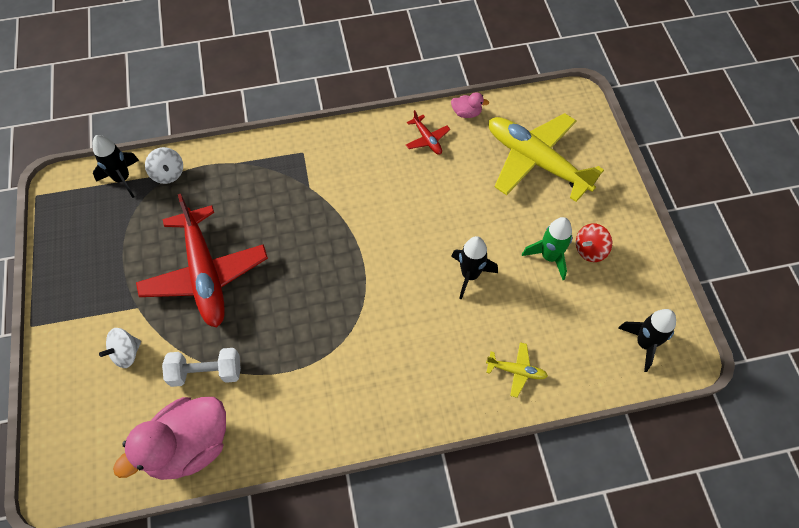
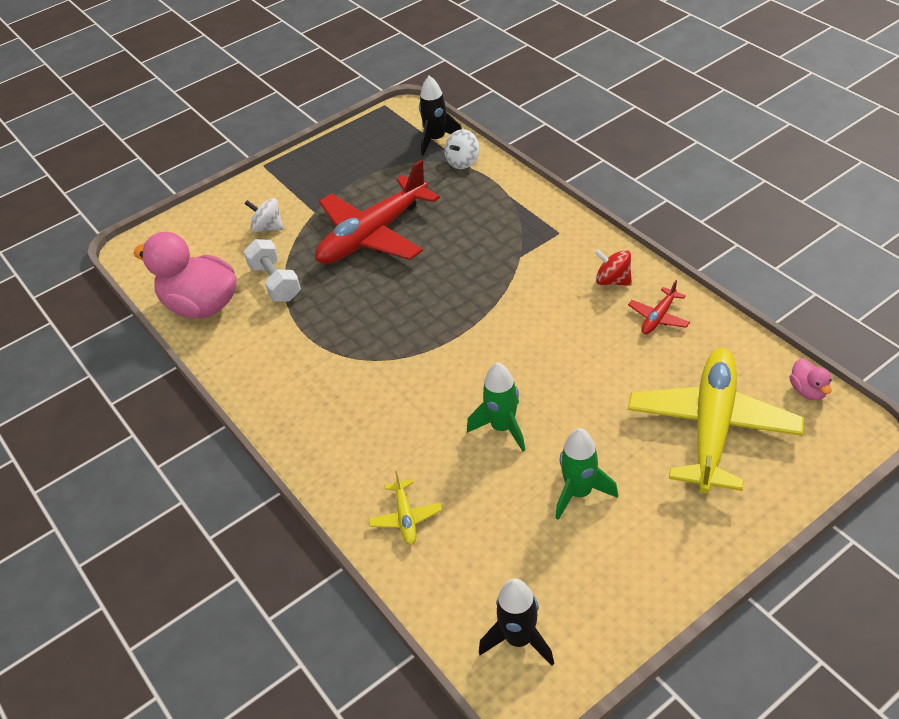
camera: 70 degrees right, 15 degrees down
(466, 113) = (728, 334): pink duck -> pink duck (808, 391)
(470, 275) = (502, 428): black rocket -> green rocket
(590, 250) = (619, 531): red spinning top -> red spinning top (613, 280)

